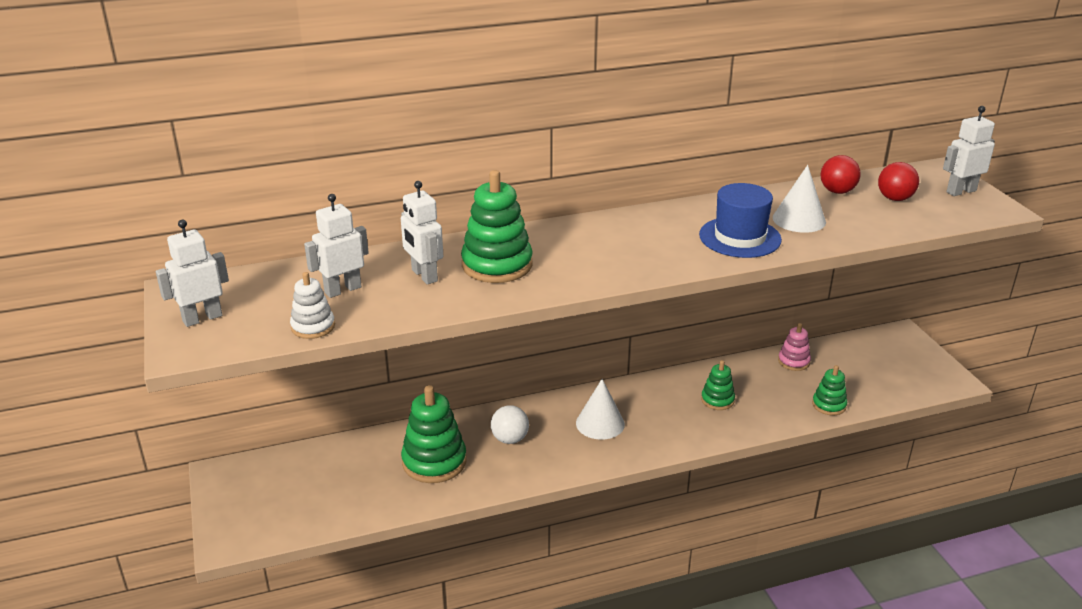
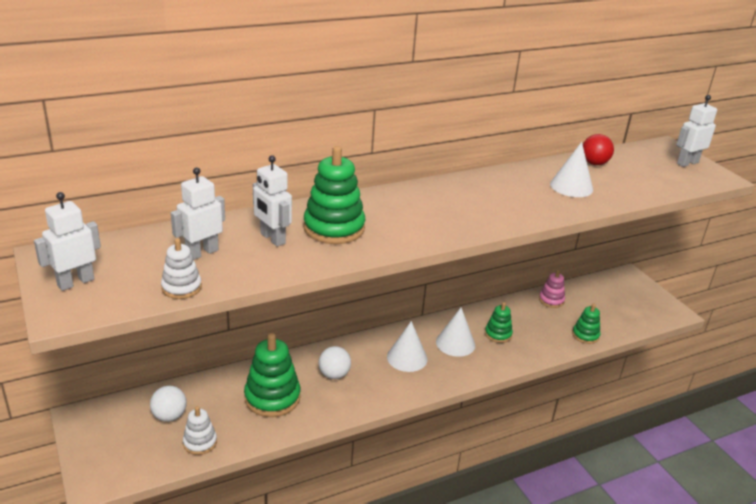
camera: 10 degrees left, 0 degrees up
(316, 476) = (169, 416): none -> white ball
(345, 506) = (200, 442): none -> white stacking toy
(662, 408) = (455, 343): none -> white cone
(740, 237) = (529, 202): blue hat -> none
(894, 199) = (639, 169): red ball -> none

